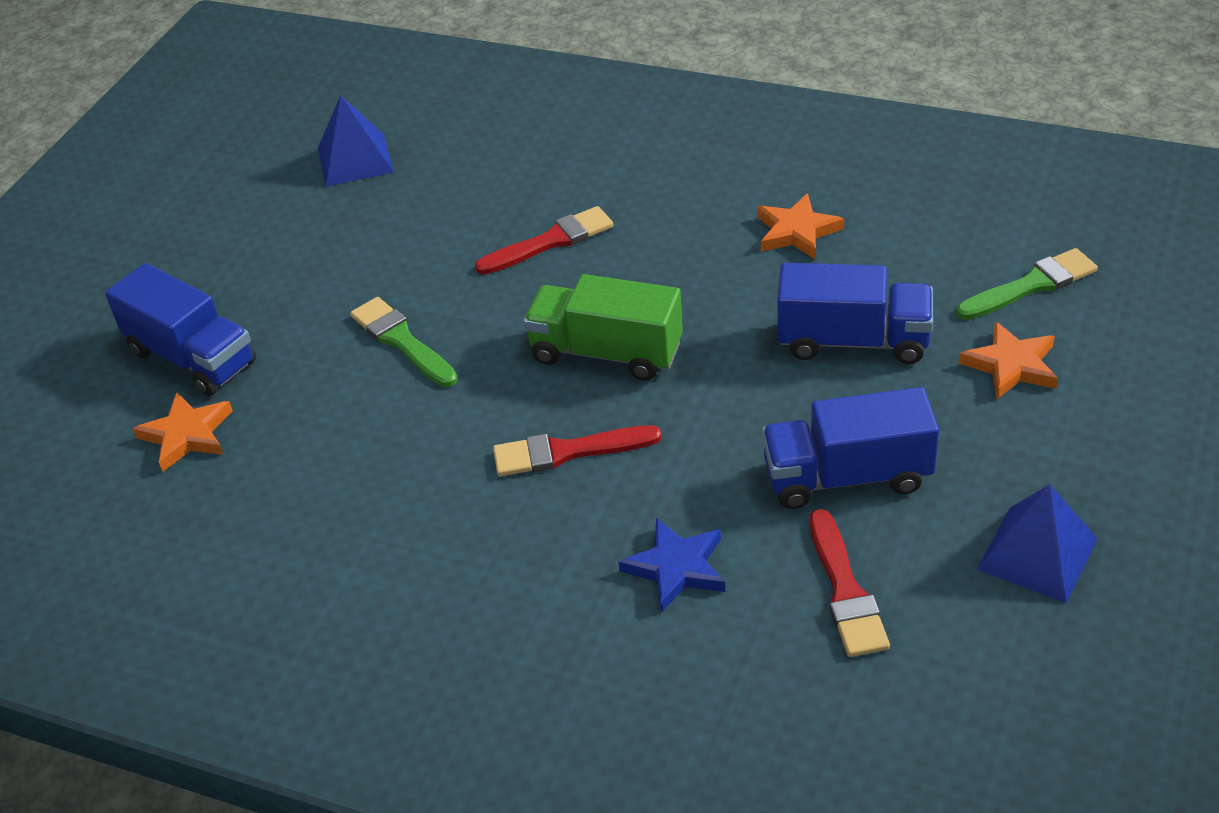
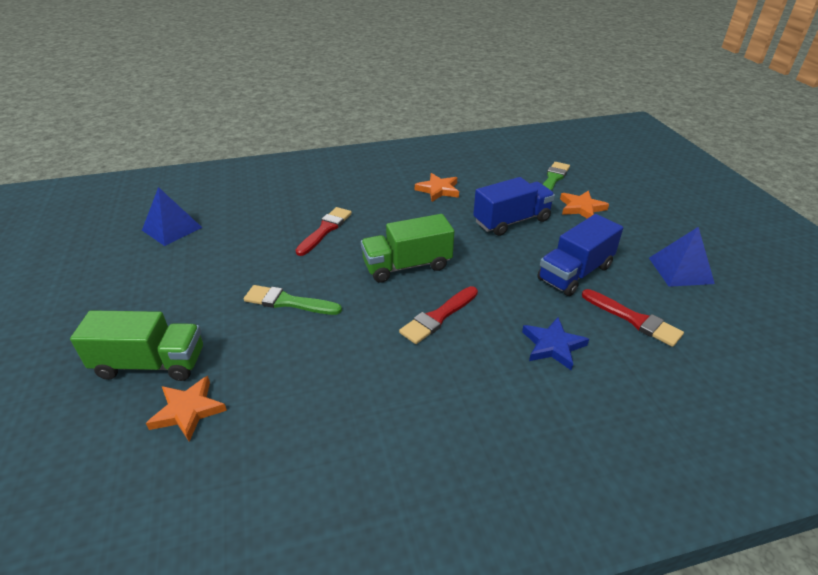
camera: 40 degrees left, 5 degrees down
(192, 357) = (151, 363): blue truck -> green truck

